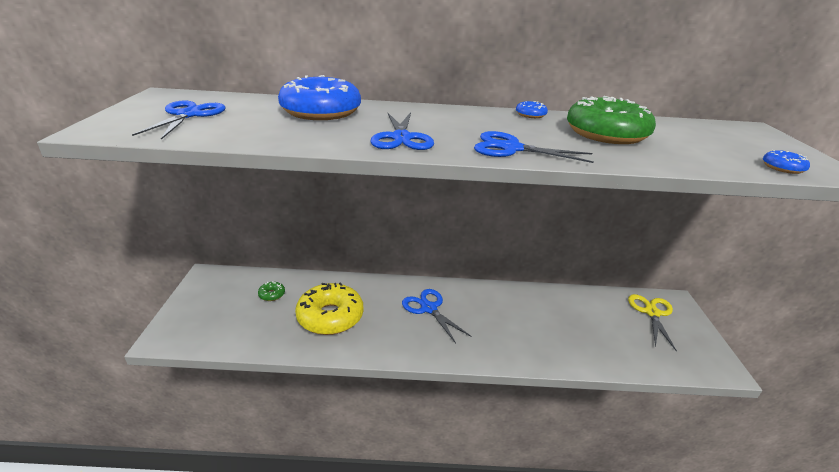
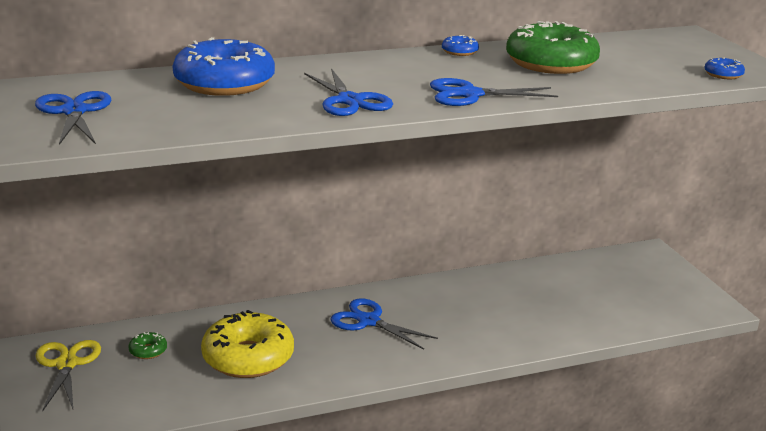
camera: 20 degrees left, 5 degrees down
(652, 313) = (629, 270): yellow scissors -> yellow scissors (67, 364)

